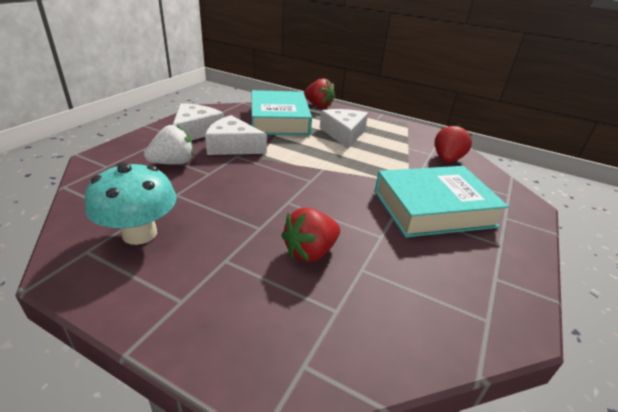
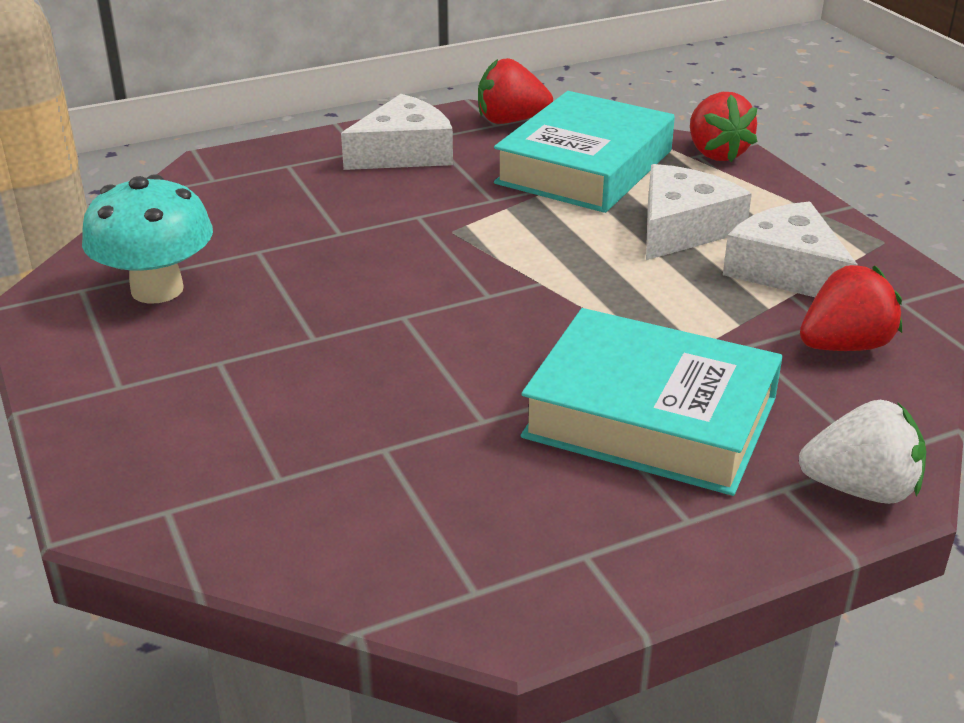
camera: 40 degrees right, 0 degrees up
(173, 163) = (307, 200): white strawberry -> white strawberry (861, 489)
(233, 146) = (432, 197): white cheese -> white cheese (787, 270)
(310, 252) = (341, 397): red strawberry -> red strawberry (511, 121)

